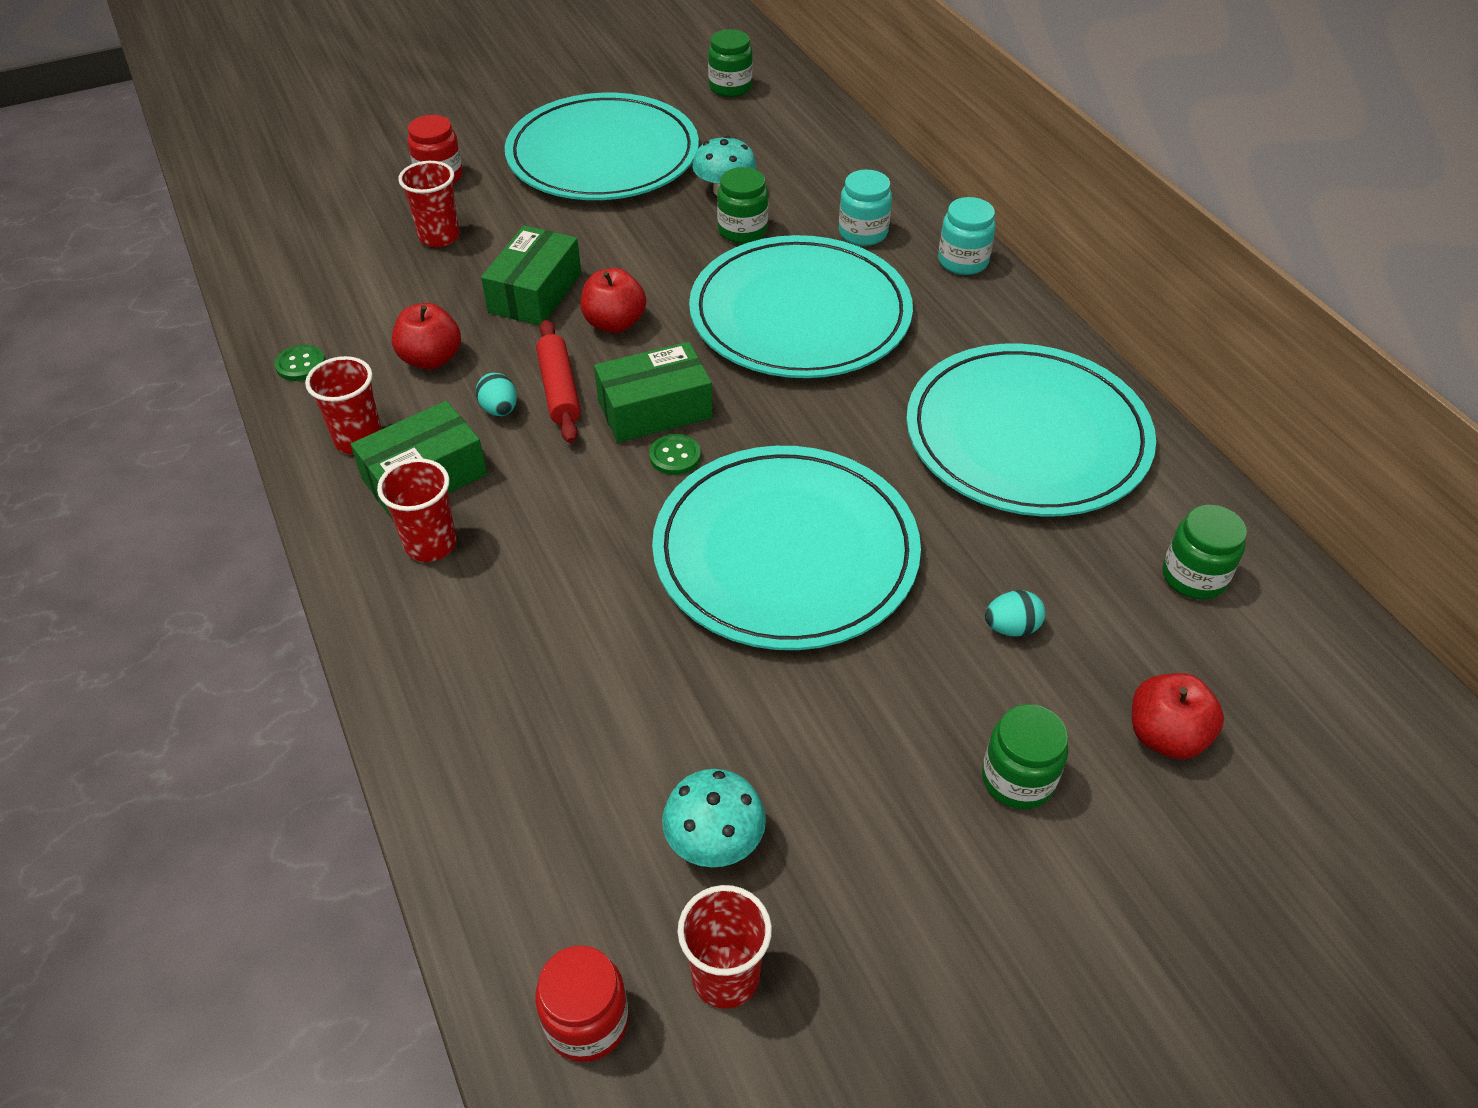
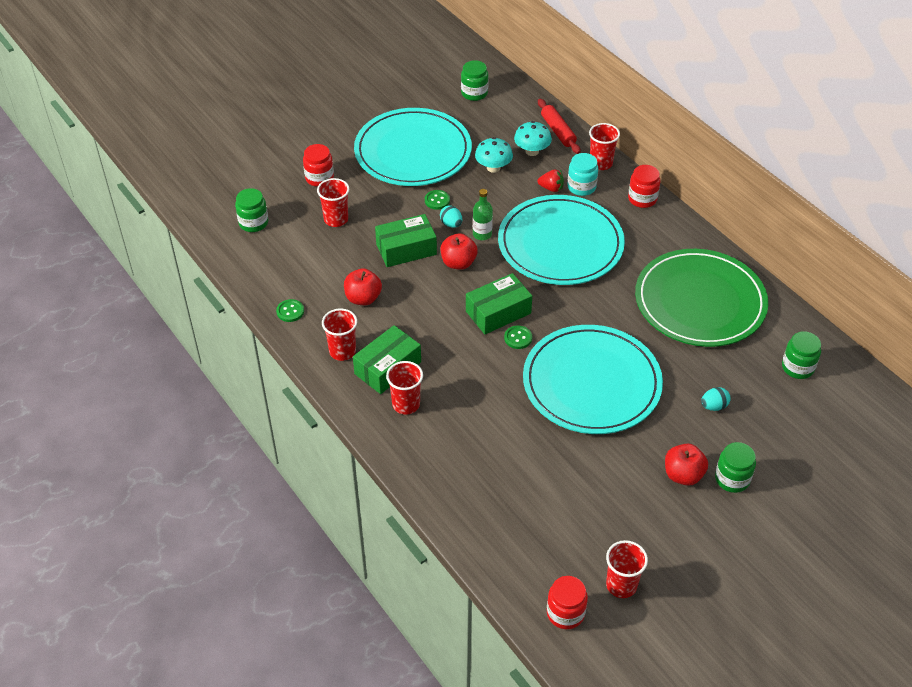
camera: 10 degrees left, 0 degrees up
(499, 409) = (413, 324): turquoise egg -> turquoise egg (451, 224)
(535, 292) = (406, 249): green box -> green box turned 60 degrees clockwise
(559, 390) = (442, 307): red rolling pin -> red rolling pin (558, 131)
(614, 227) = (437, 200): none -> green button
(671, 284) = (482, 234): none -> green bottle
(714, 841) = (598, 528): turquoise mushroom -> turquoise mushroom (532, 151)
(742, 230) = (512, 194): green jar -> green jar (253, 223)
(811, 229) = (551, 188): none -> red strawberry
(905, 202) = (600, 163): none -> red cup
(963, 261) = (642, 199): turquoise jar -> red jar
(1027, 436) = (700, 302): turquoise plate -> green plate
(1165, 736) = (797, 448): red apple -> red apple (683, 475)

